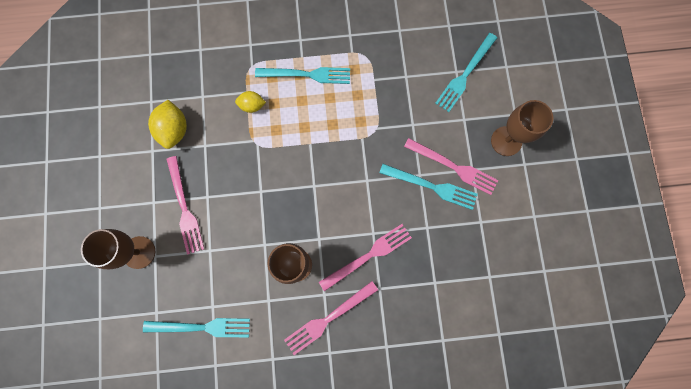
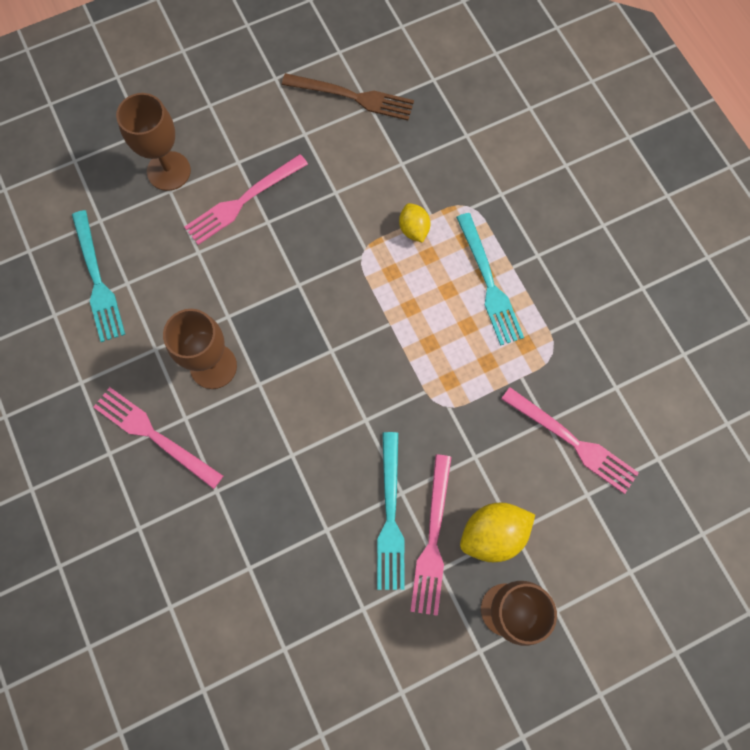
camera: 70 degrees right, 5 degrees down
(139, 110) = (353, 97): none -> brown fork
(174, 130) = (342, 148): yellow lemon -> yellow lemon (493, 534)
(368, 256) = (257, 459): pink fork -> pink fork (572, 442)
(465, 74) = (588, 510): turquoise fork -> none

